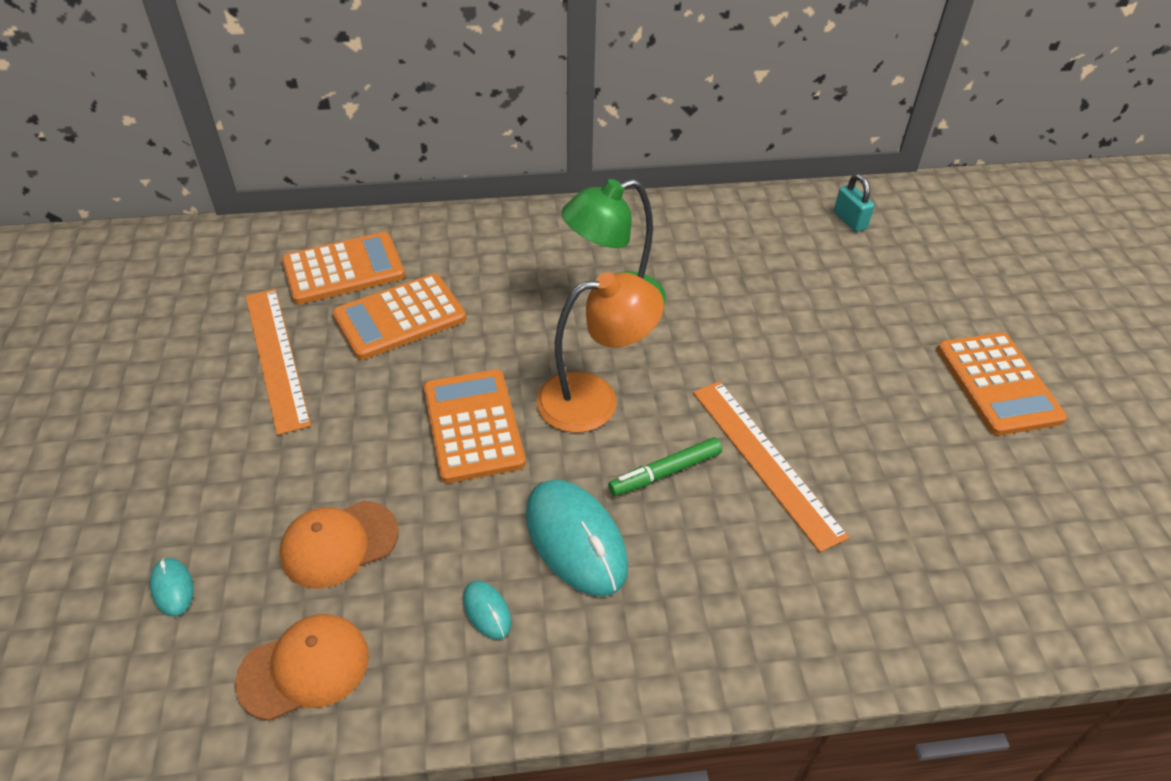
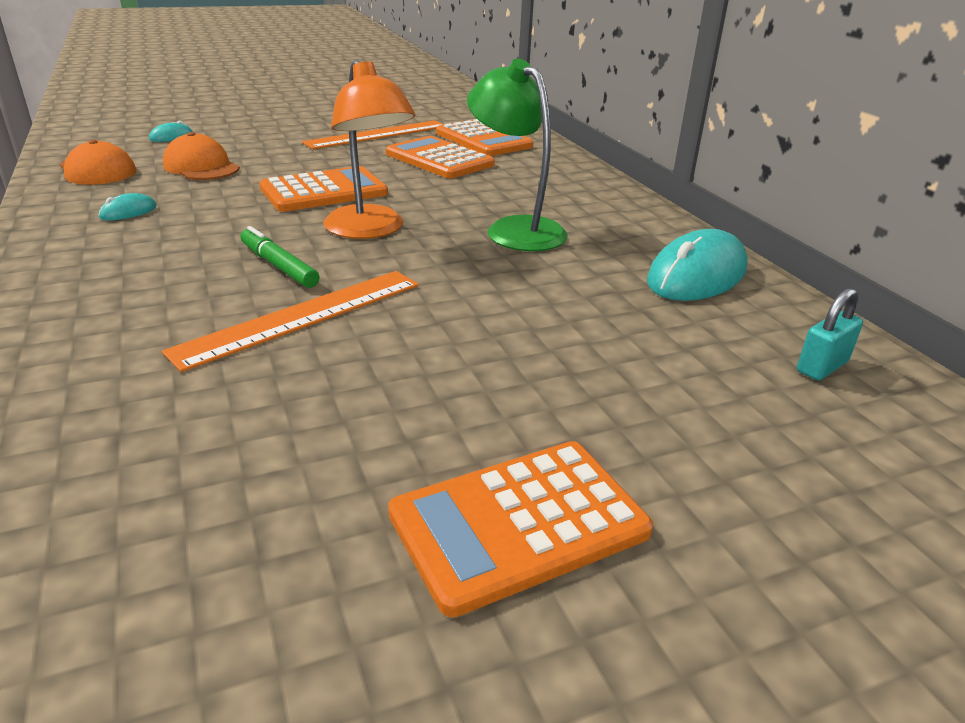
camera: 75 degrees right, 15 degrees down
(576, 540) = (196, 235): turquoise mouse -> turquoise mouse (697, 275)

